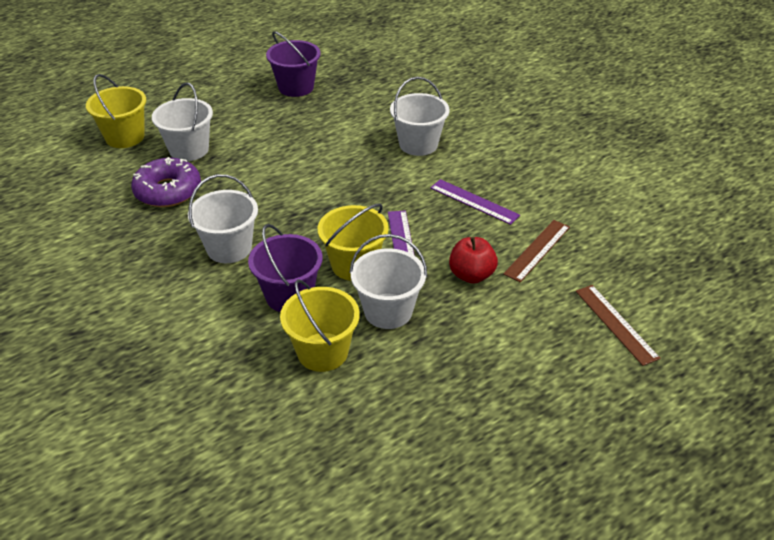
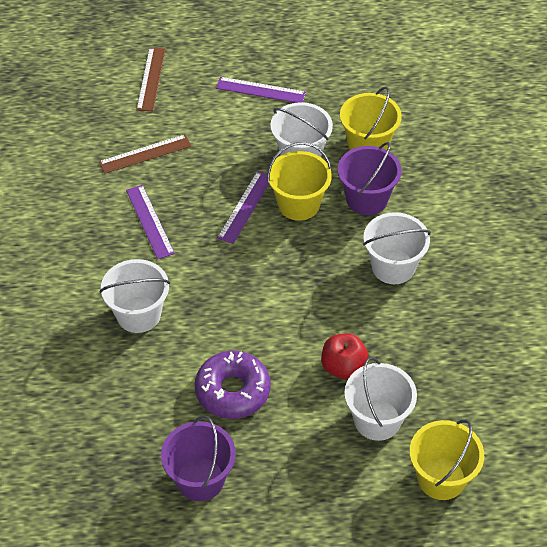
camera: 150 degrees left, 10 degrees up
(168, 191) = (422, 364): purple donut -> purple donut (232, 391)
(471, 275) = (215, 156): red apple -> red apple (343, 367)
(490, 364) = (260, 90): none -> purple ruler

